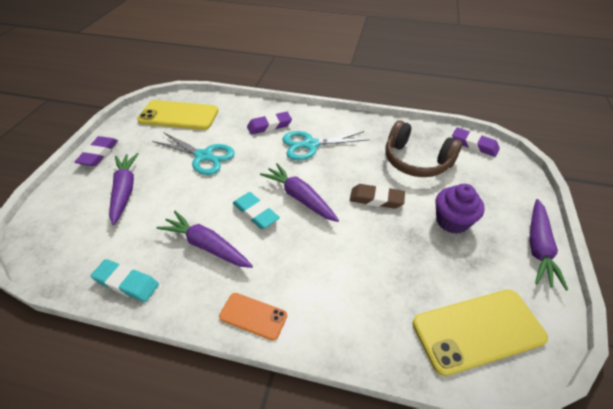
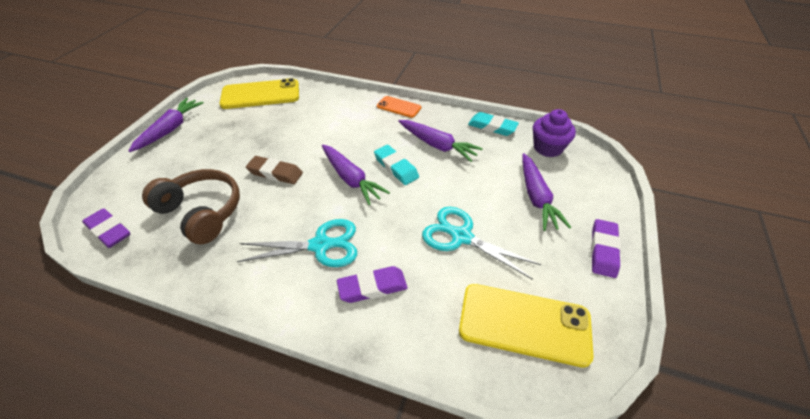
camera: 175 degrees left, 0 degrees up
(452, 221) = (220, 150): purple cupcake -> purple cupcake (548, 148)

